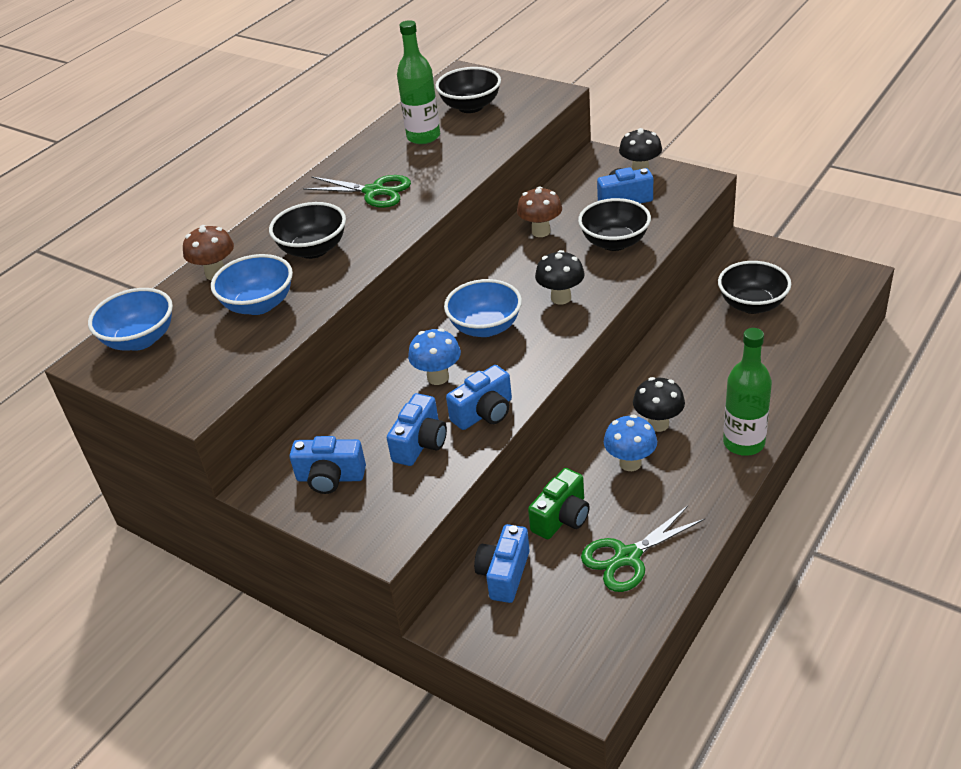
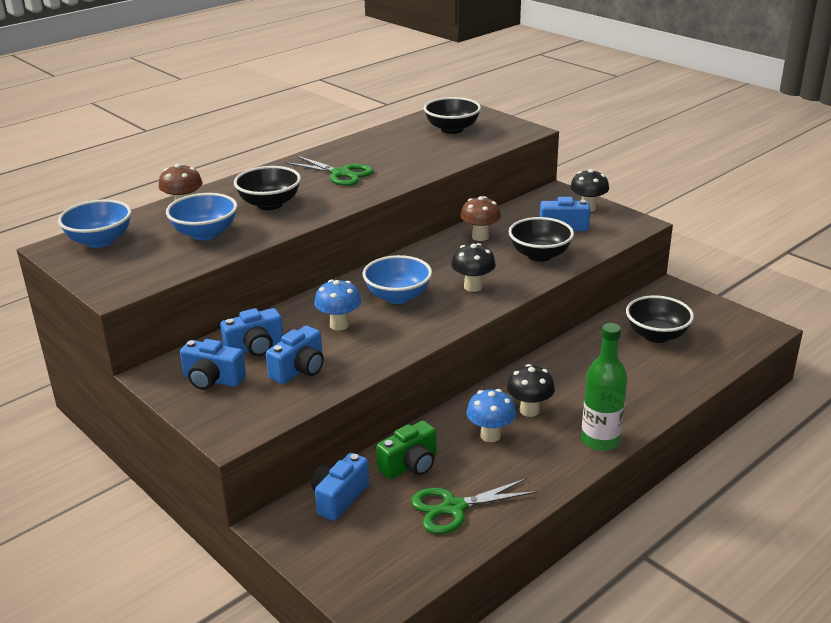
camera: 10 degrees right, 10 degrees down
(423, 137) = (402, 143): green bottle -> none
(484, 413) = (364, 358): blue camera -> blue camera (255, 348)

